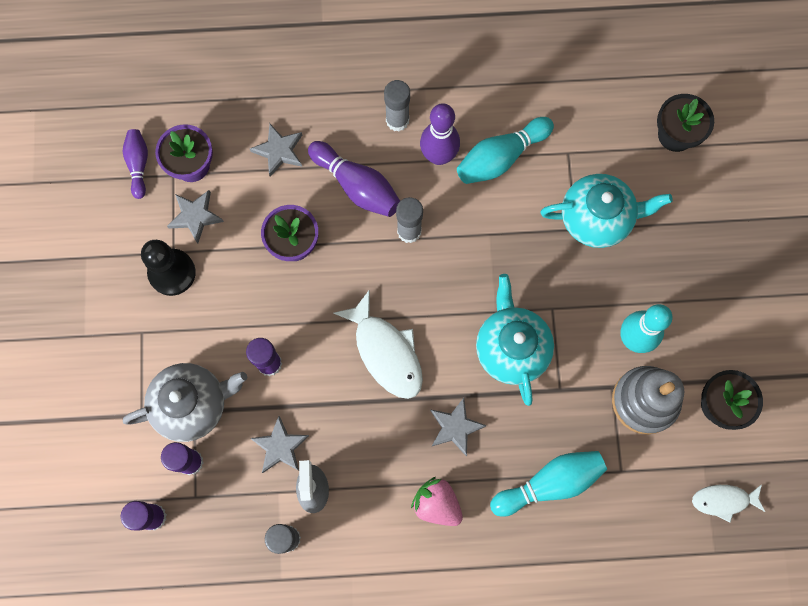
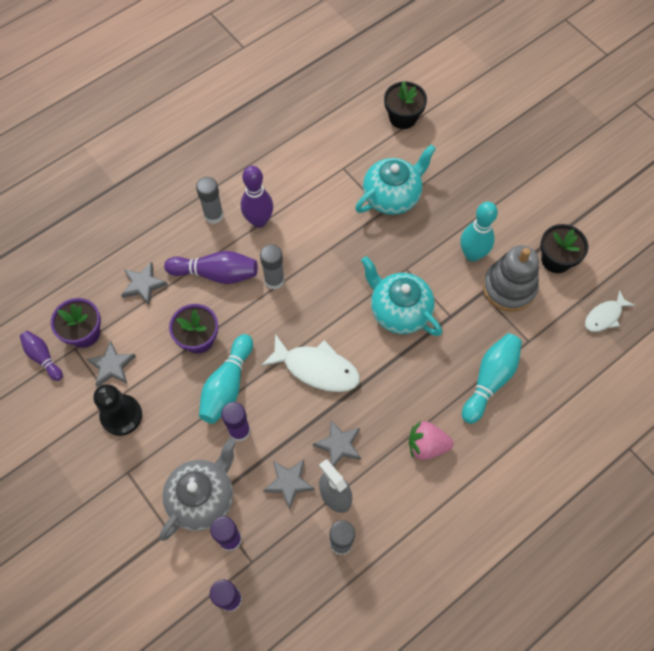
camera: 35 degrees left, 10 degrees down
(455, 427) = (400, 386): grey star -> grey star (338, 445)
(501, 157) = (301, 197): turquoise bowling pin -> turquoise bowling pin (227, 385)

